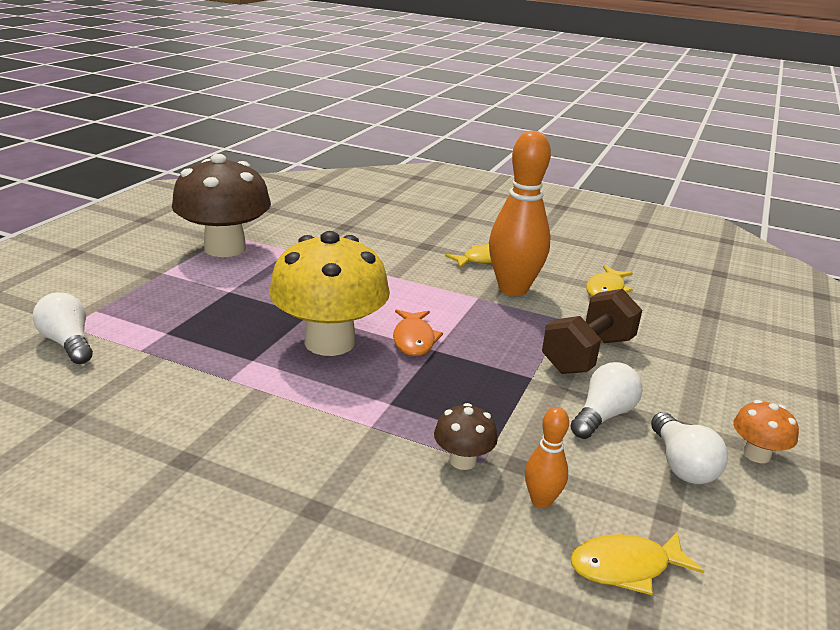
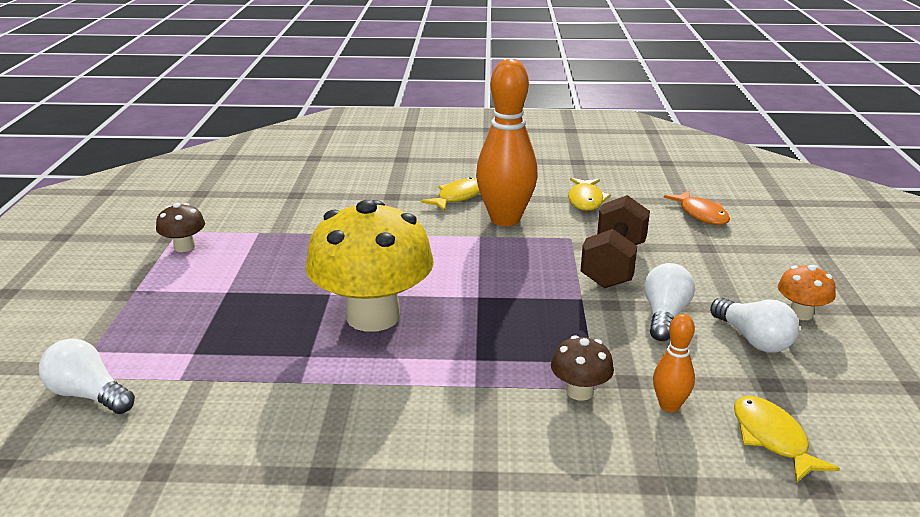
camera: 20 degrees left, 0 degrees up
(225, 248) = (184, 247): brown mushroom -> brown mushroom, size x0.44
(414, 339) = (451, 292): orange fish -> orange fish (701, 214)
(626, 567) = (772, 438): yellow fish -> yellow fish turned 105 degrees clockwise

